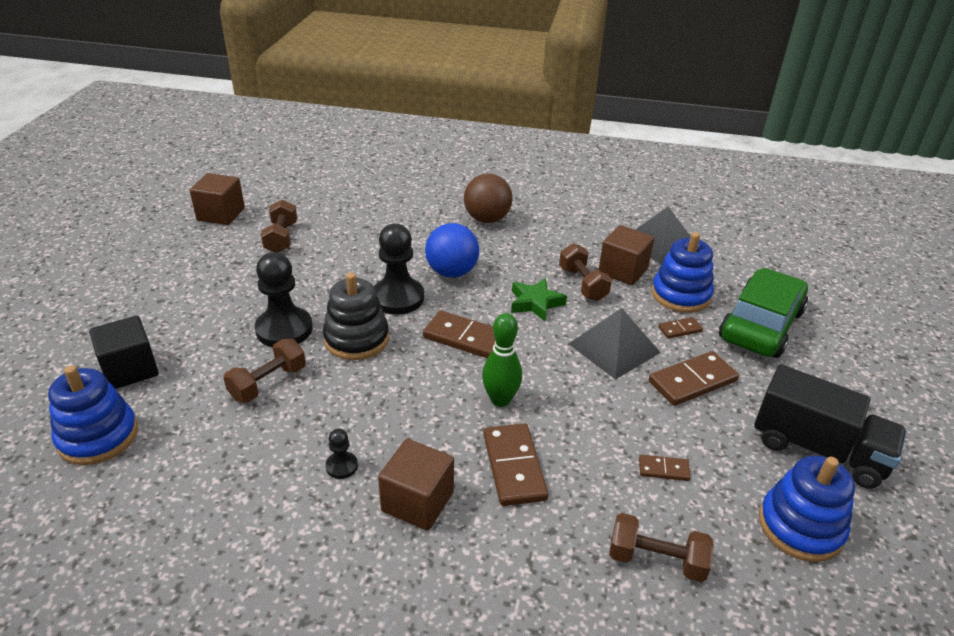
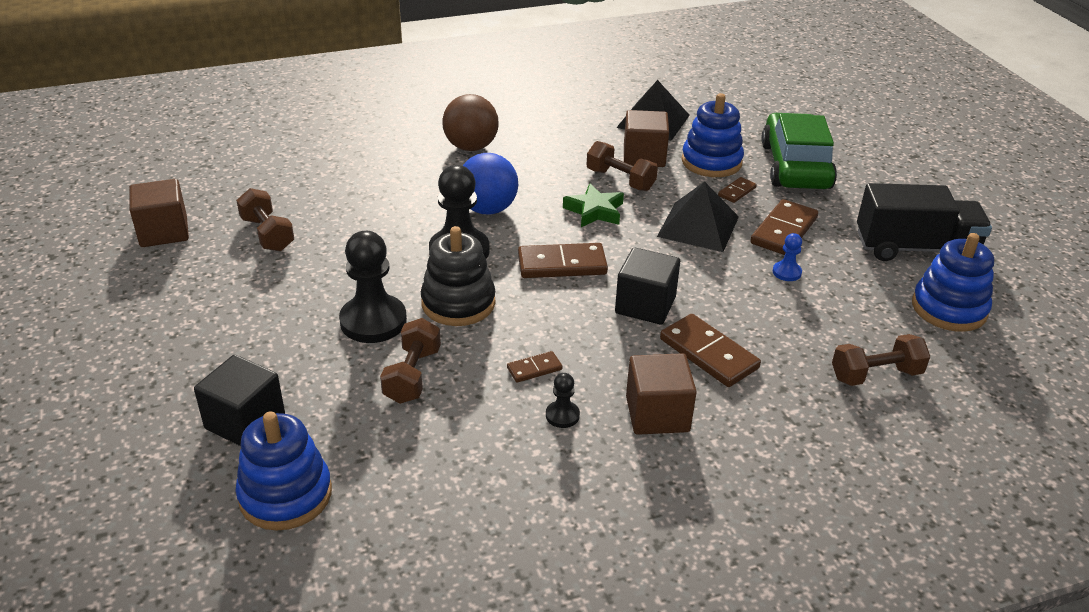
camera: 30 degrees left, 0 degrees up
(500, 400) = (645, 305): green bowling pin -> black cube
(659, 421) = (786, 272): none -> blue pawn
(663, 469) = (823, 307): brown domino -> brown domino (534, 369)

